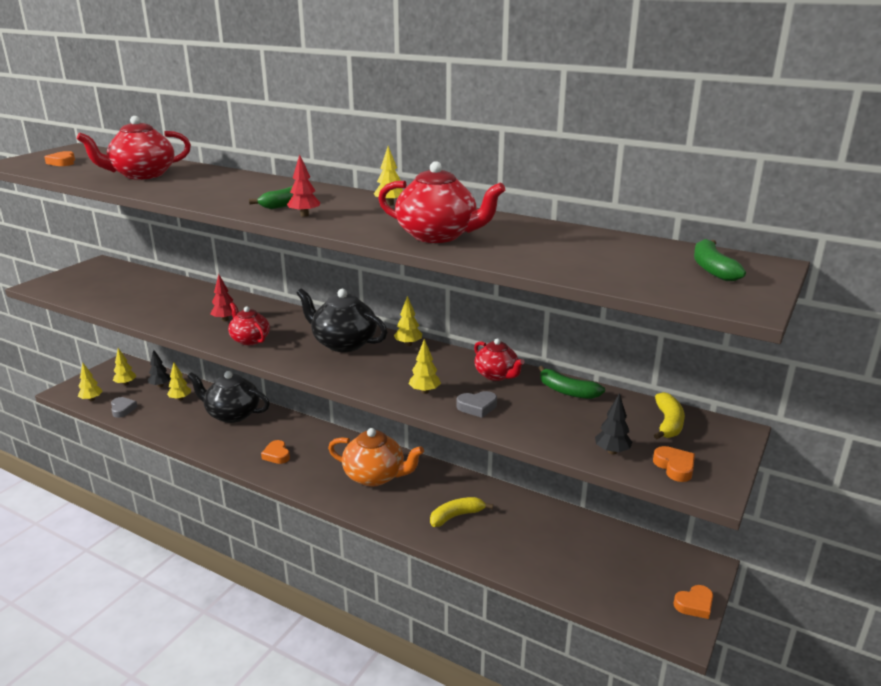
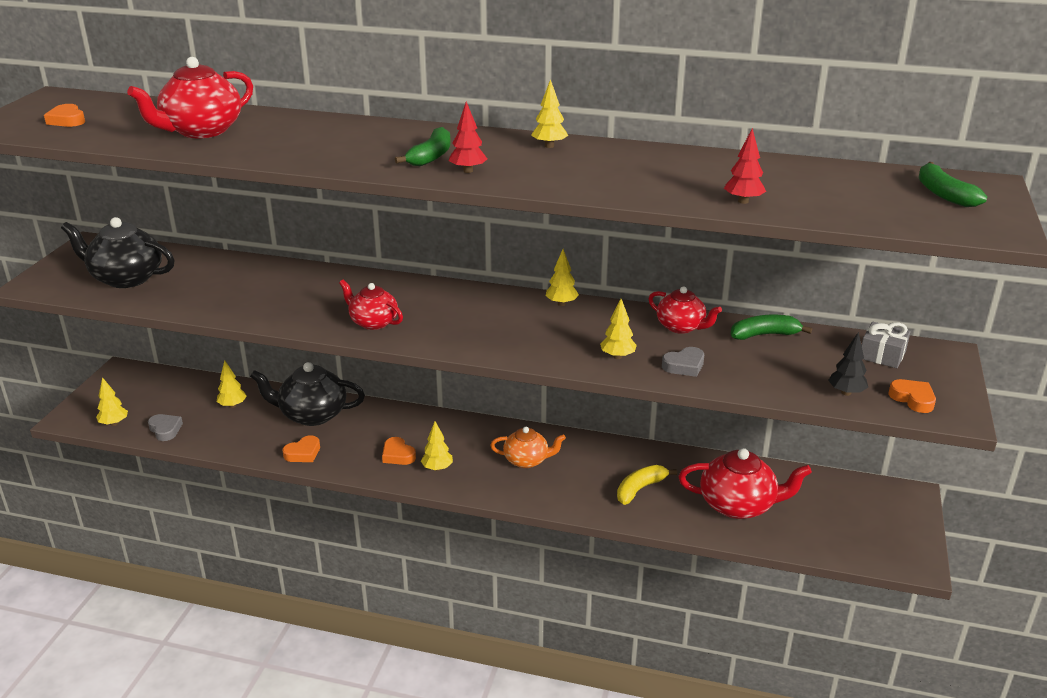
camera: 15 degrees left, 5 degrees up
(125, 384) = (146, 397): yellow tree -> yellow tree (437, 468)
(160, 385) = (195, 392): black tree -> none
(225, 319) = (322, 301): red tree -> red tree (743, 201)
(343, 343) = (487, 312): black teapot -> black teapot (126, 278)
(375, 476) = (527, 460): orange teapot -> orange teapot, size x0.63
(438, 236) = (643, 183): red teapot -> red teapot (738, 505)
(567, 391) = (764, 335): green banana -> green banana turned 150 degrees clockwise
(668, 423) = (882, 355): yellow banana -> grey gift
(694, 605) = (916, 535): orange heart -> orange heart (303, 453)

